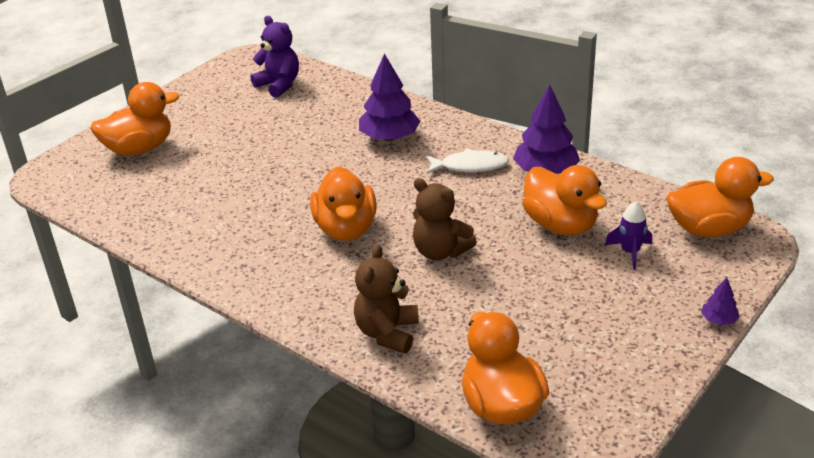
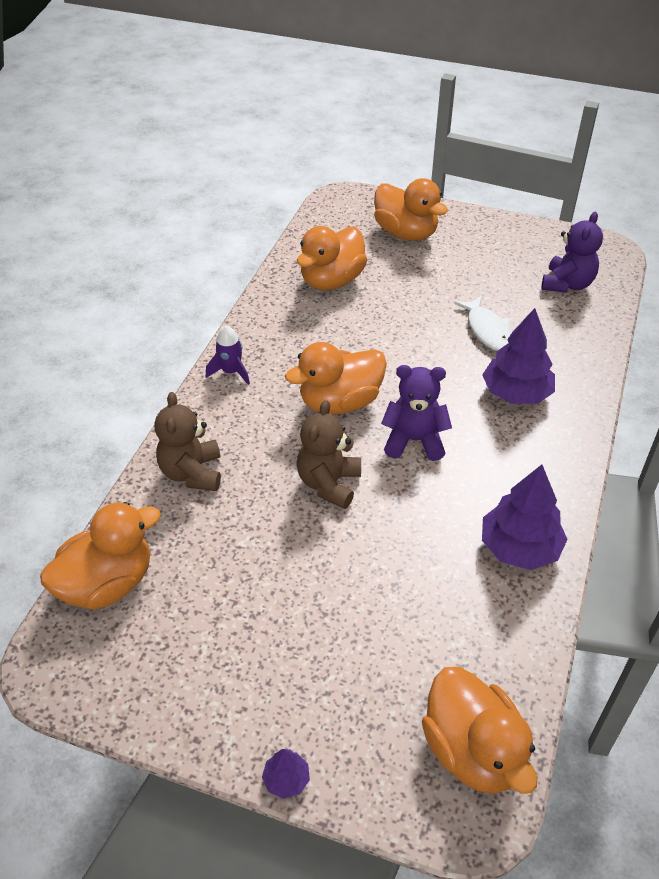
camera: 70 degrees right, 10 degrees up
(387, 333) = (192, 473): brown teddy bear -> brown teddy bear turned 90 degrees counterclockwise
(414, 197) = (414, 440): none -> purple teddy bear
(470, 166) = (495, 474): white fish -> white fish (487, 330)
(560, 225) = (417, 582): orange duck -> orange duck (332, 281)
(630, 252) = (389, 663): purple rocket -> purple rocket (231, 372)

